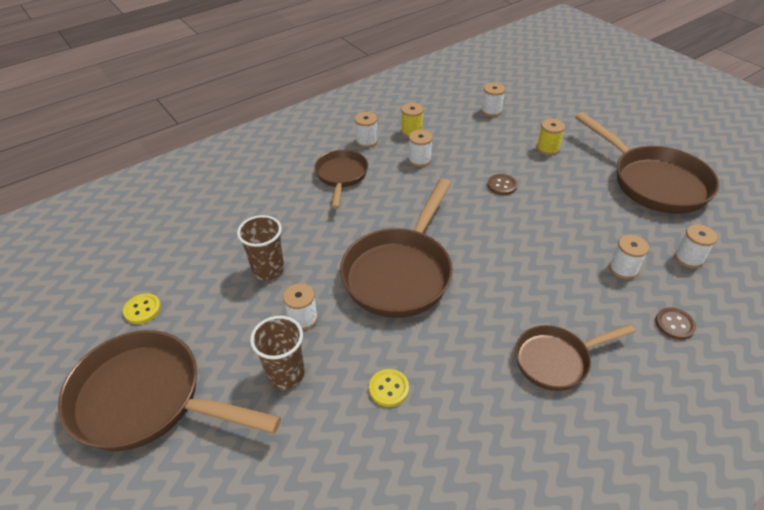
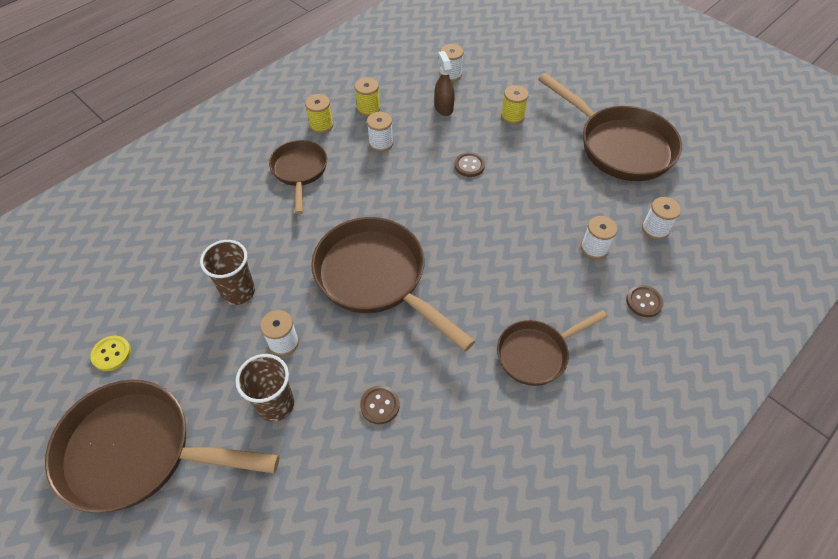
camera: 10 degrees left, 10 degrees up
(366, 141) = (321, 125): white spool -> yellow spool
(389, 388) = (380, 405): yellow button -> brown button
(400, 272) = (376, 278): brown pan -> brown pan turned 120 degrees clockwise
(482, 136) = (443, 107): none -> brown spray bottle

